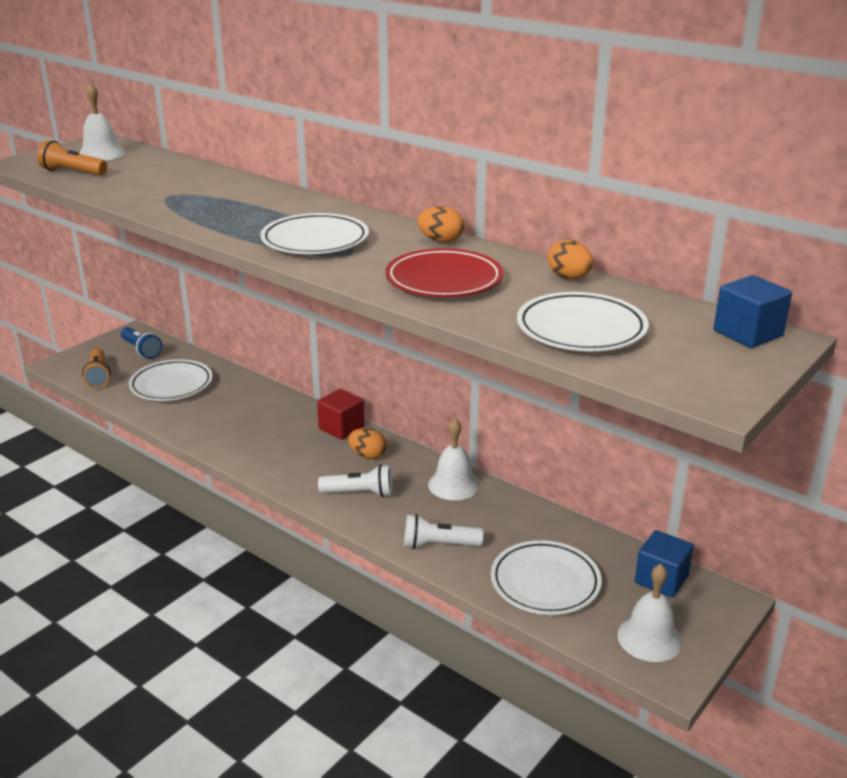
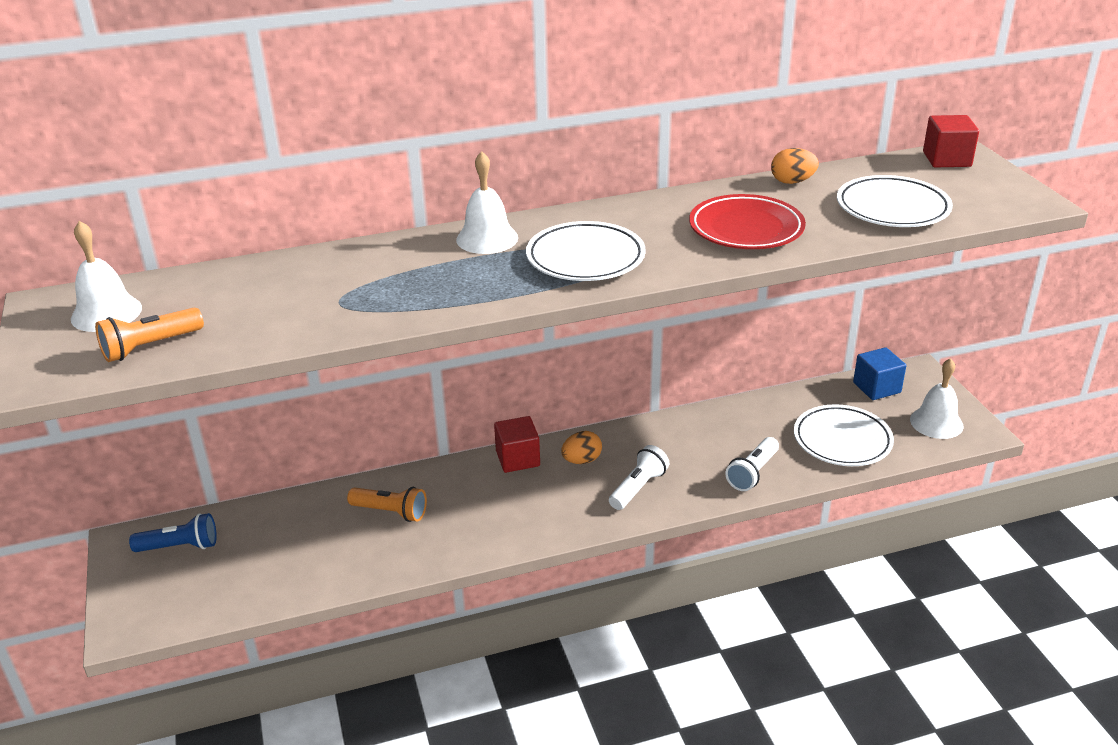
camera: 55 degrees left, 5 degrees up
(98, 376) = (200, 601): orange flashlight -> orange flashlight (391, 512)
(171, 385) = (296, 546): white plate -> none
(440, 241) = (655, 204): orange egg -> none
(453, 484) = (674, 431): white bell -> white bell (487, 238)
(748, 333) = (946, 159): blue cube -> red cube

